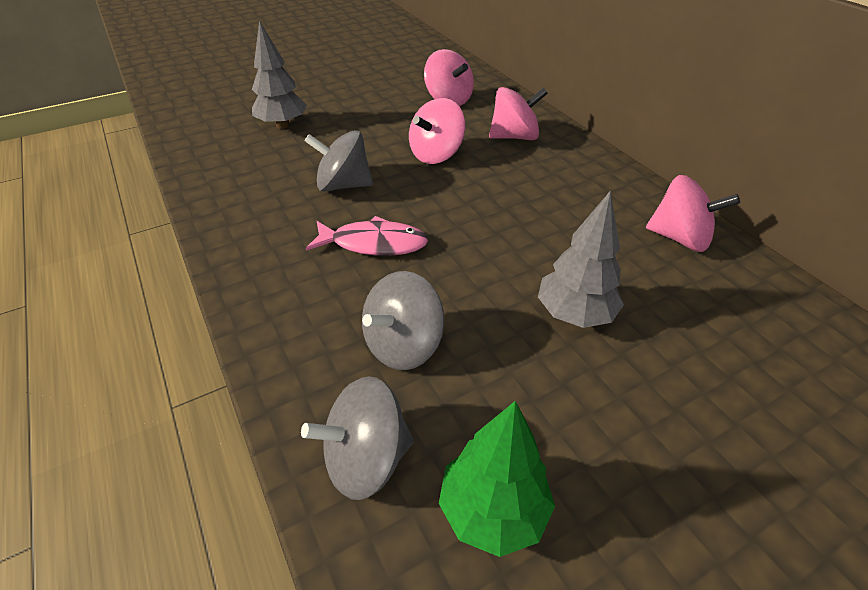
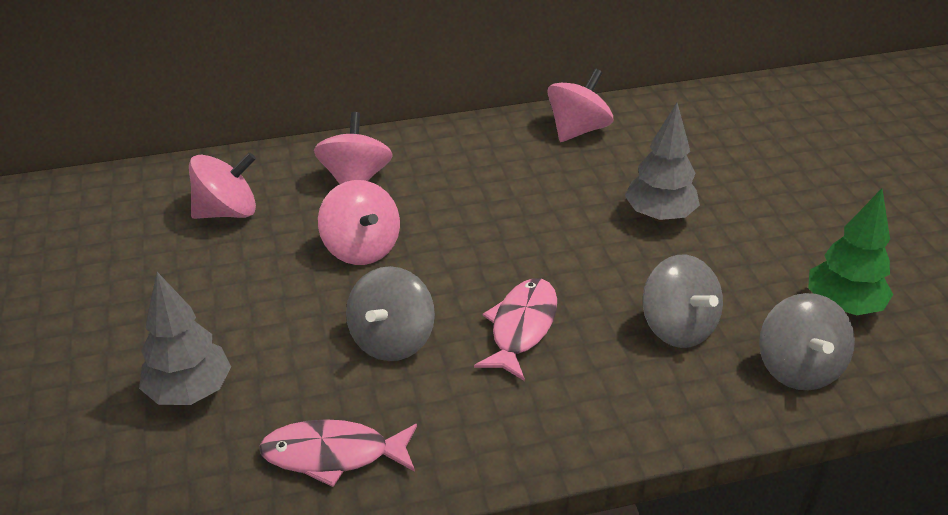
camera: 75 degrees left, 5 degrees down
(234, 183) = (333, 454): none -> pink fish

